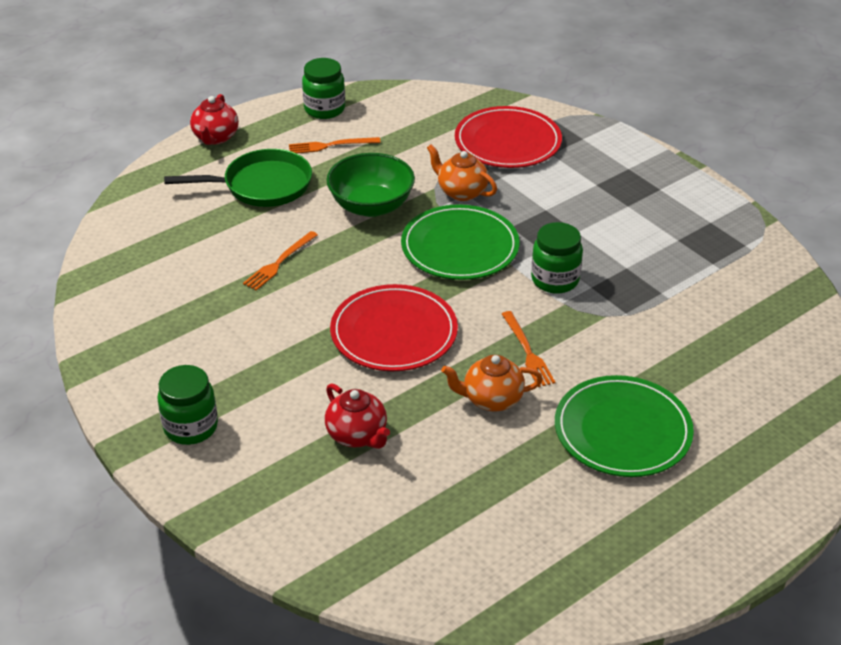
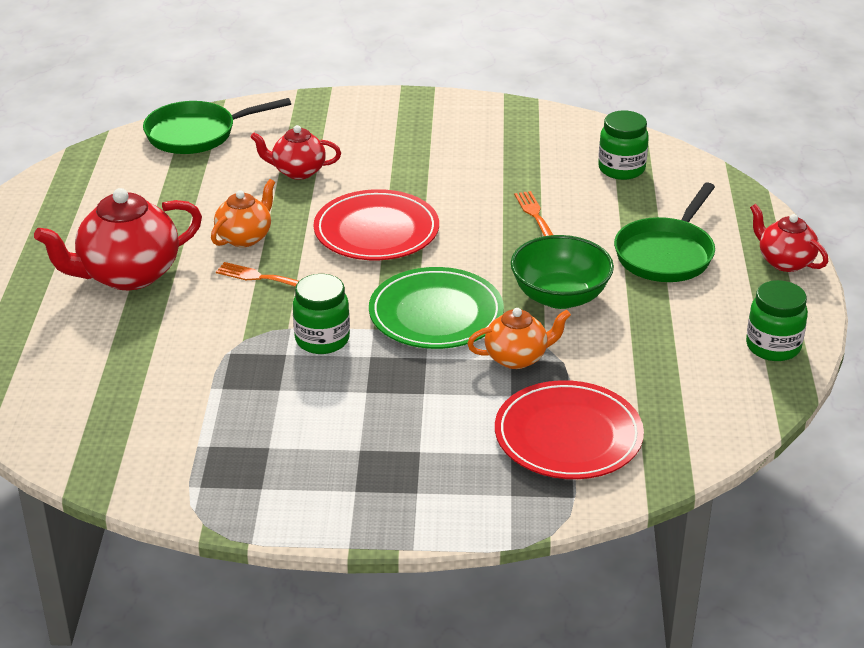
camera: 130 degrees right, 5 degrees down
(191, 427) = (400, 119): green jar -> green jar (621, 169)
(330, 146) = (694, 319): orange fork -> none
(370, 558) = (196, 134): none -> green pan
(622, 431) = (128, 275): green plate -> red teapot

